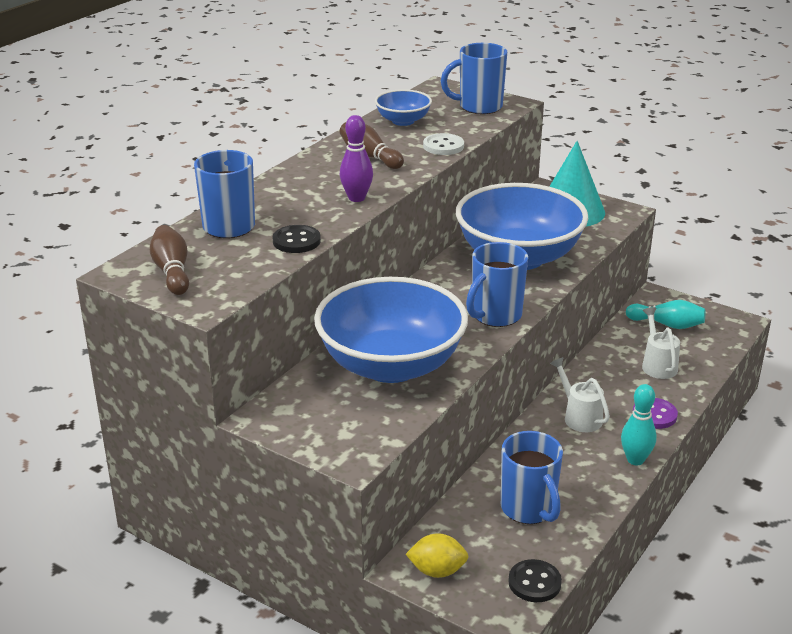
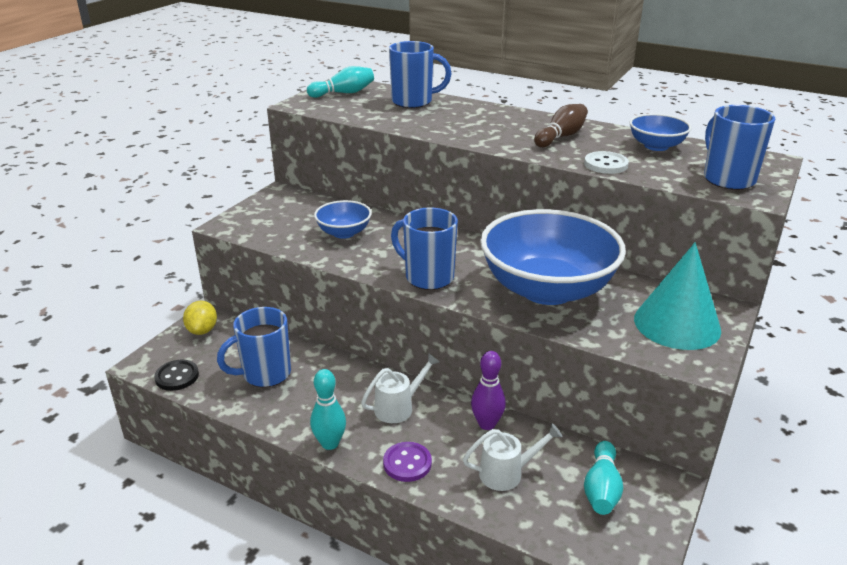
camera: 85 degrees right, 0 degrees up
(172, 272) = (343, 93): brown bowling pin -> turquoise bowling pin
(296, 241) = (392, 121): black button -> none
(356, 198) = (473, 136): purple bowling pin -> purple bowling pin (487, 424)
(391, 365) = (344, 233): blue bowl -> blue bowl, size x0.46

